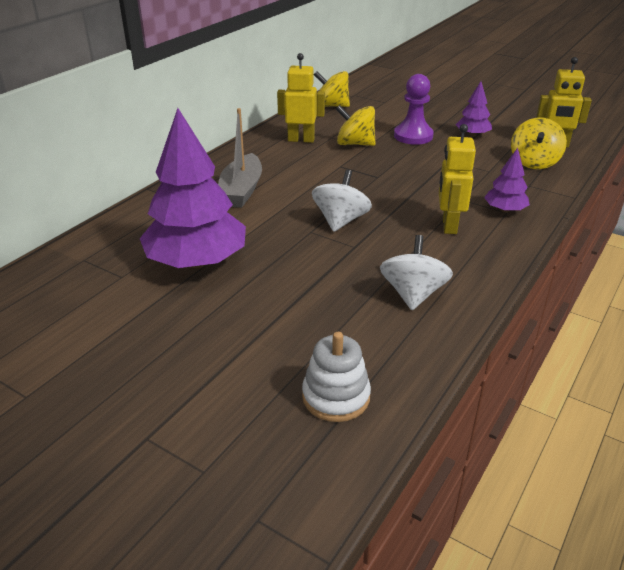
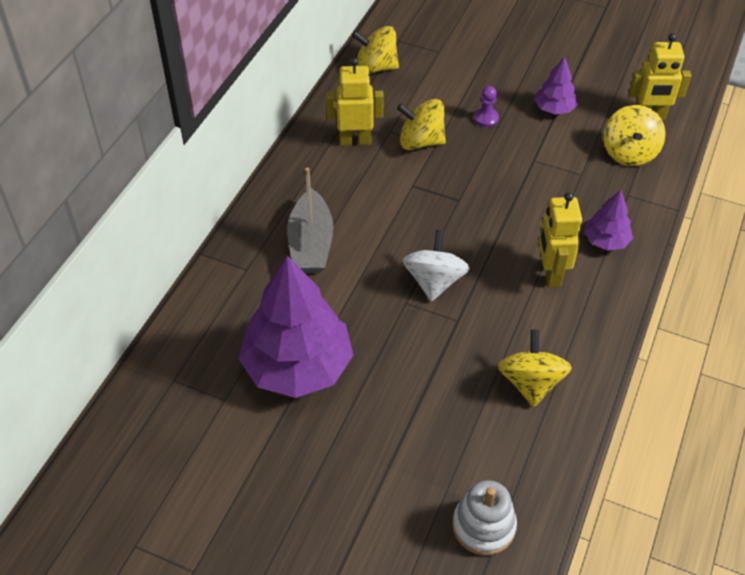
camera: 10 degrees left, 15 degrees up
(413, 136) = (486, 118): purple pawn -> purple pawn, size x0.54
(413, 294) = (530, 383): white spinning top -> yellow spinning top

